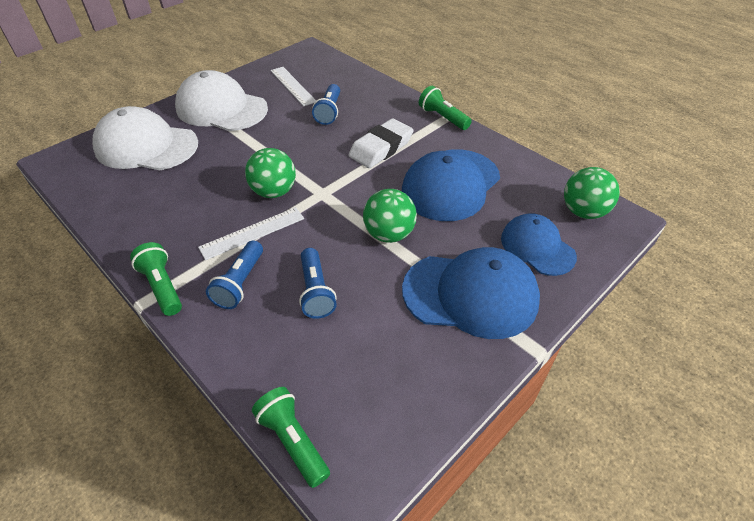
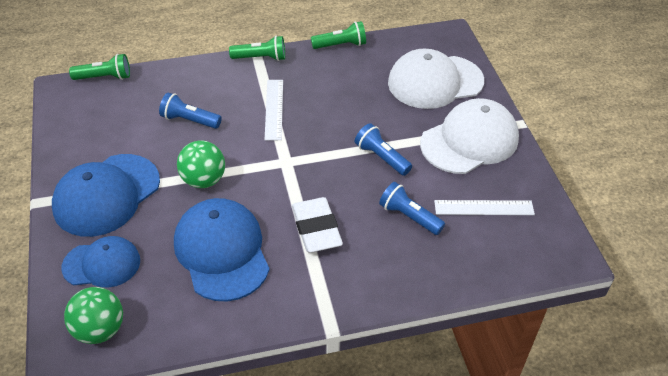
camera: 120 degrees right, 0 degrees up
(146, 146) = (435, 82): white cap -> white cap turned 150 degrees counterclockwise
(240, 283) = (231, 90): blue flashlight -> blue flashlight (381, 157)
(274, 192) = (312, 135): green ball -> none
(443, 118) = (328, 309): green flashlight -> green flashlight (340, 45)

